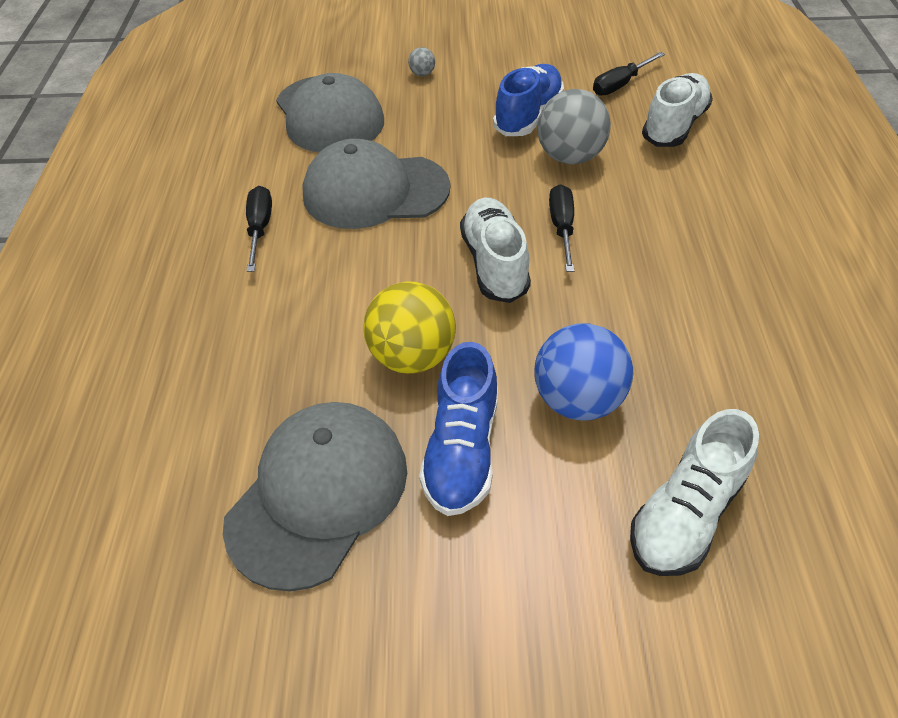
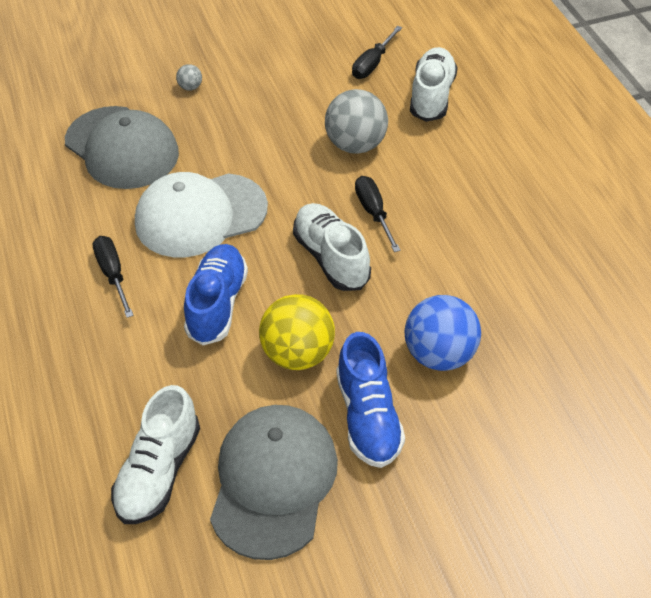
camera: 20 degrees left, 0 degrees up
(375, 191) = (200, 215): grey cap -> white cap
(528, 116) = (304, 112): blue shoe -> blue shoe (217, 304)
(686, 513) = (545, 417): white shoe -> white shoe (159, 471)

